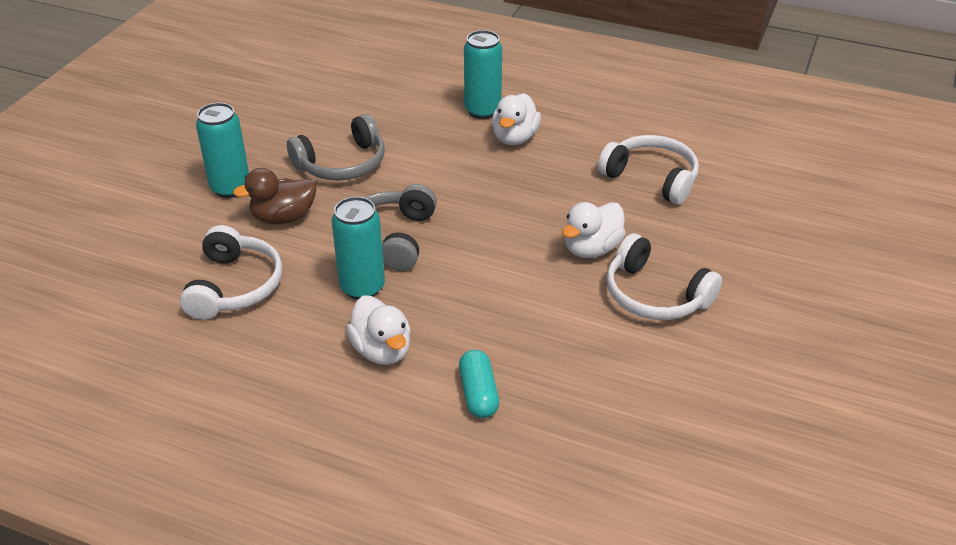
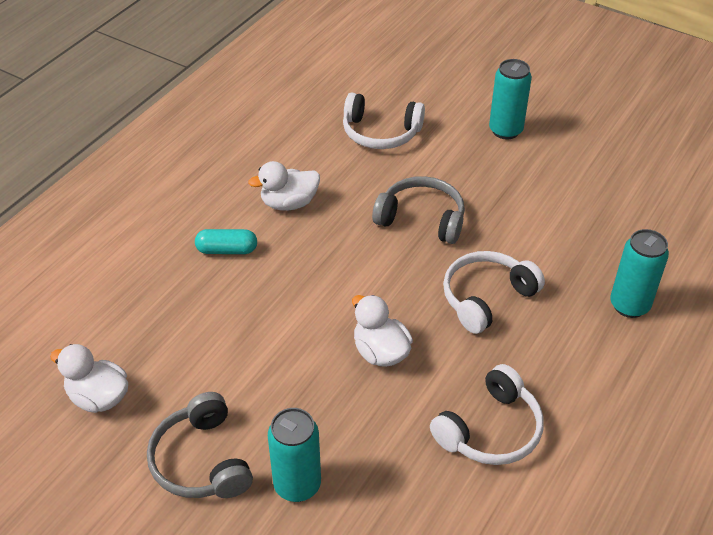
camera: 100 degrees right, 5 degrees up
(283, 217) = (461, 158): brown duck -> none
(342, 164) = (536, 196): grey headphones -> grey headphones (201, 461)
(362, 287) = (362, 198): turquoise can -> turquoise can (297, 485)
(515, 138) = (575, 324): white duck -> white duck (98, 397)
(655, 295) = (304, 385): white headphones -> white headphones (486, 298)

